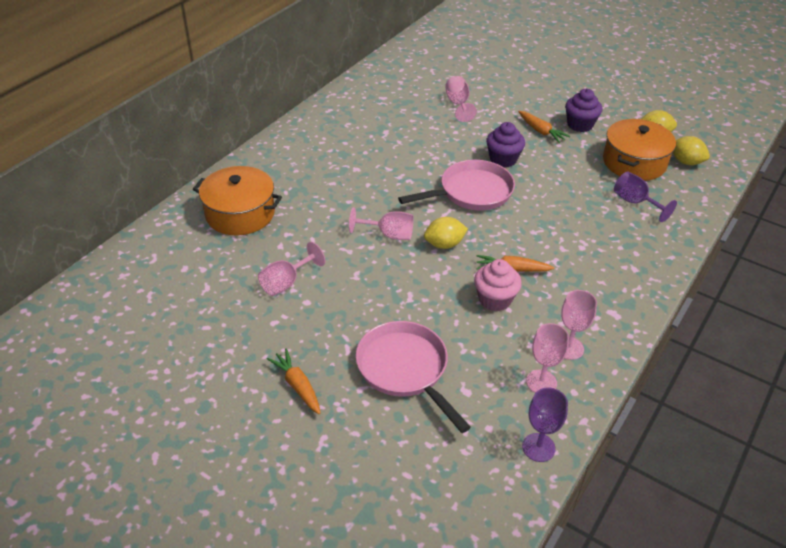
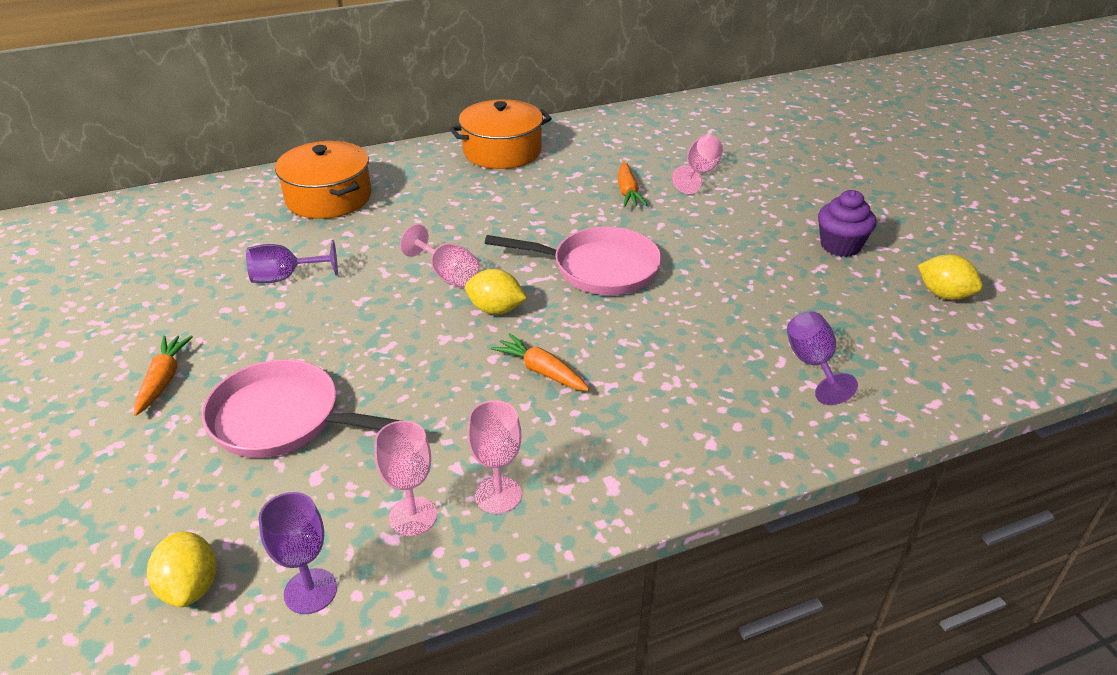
camera: 35 degrees right, 5 degrees down
(286, 282) = (285, 277): pink goblet -> purple goblet
(405, 369) = (283, 419): pink pan -> pink pan turned 75 degrees counterclockwise
(495, 299) = (478, 394): pink cupcake -> none
(503, 159) = (684, 248): purple cupcake -> none
(541, 131) = (774, 235): orange carrot -> orange carrot (628, 192)
(634, 162) = (870, 316): orange pot -> orange pot (502, 151)
(686, 162) = (958, 345): yellow lemon -> yellow lemon (190, 587)

